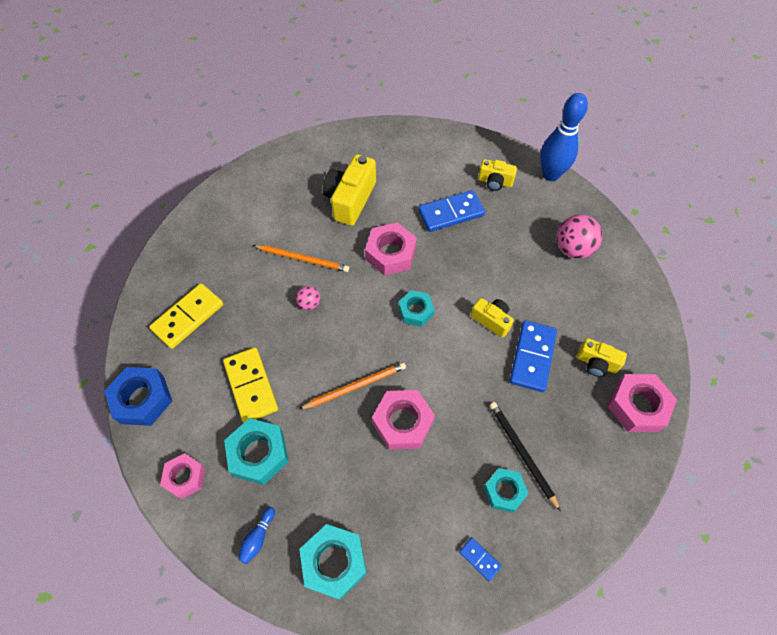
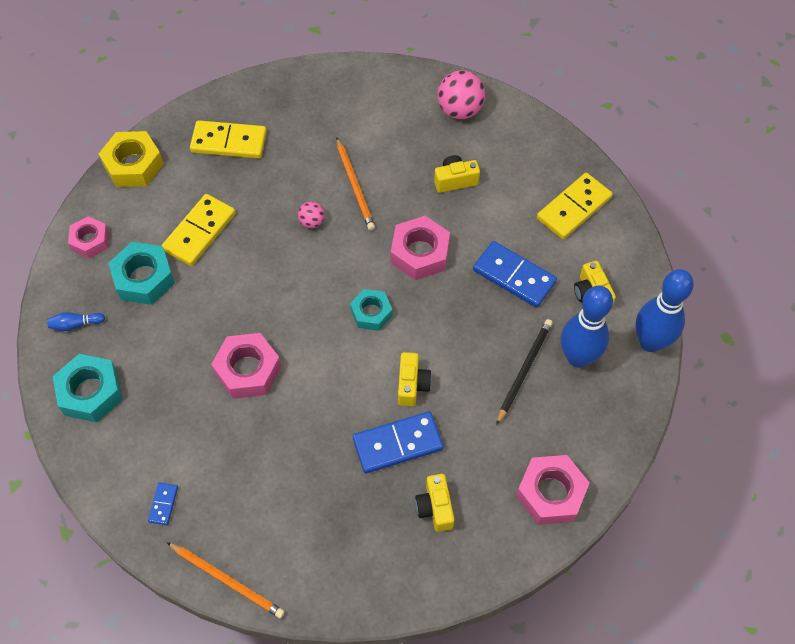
camera: 55 degrees right, 0 degrees up
(142, 399) = (133, 165): blue nut -> yellow nut
(350, 200) = (455, 180): yellow camera -> yellow camera, size x0.58
(355, 386) = (256, 311): orange pencil -> orange pencil (227, 581)
(425, 153) = (573, 208): none -> yellow domino
(504, 491) = (239, 492): turquoise nut -> none
(522, 453) = (287, 487): black pencil -> black pencil (524, 370)
(535, 216) = (578, 357): none -> blue bowling pin
(573, 249) = (564, 415): pink ball -> pink ball (460, 110)
(637, 406) = (413, 571): pink nut -> pink nut (551, 493)

